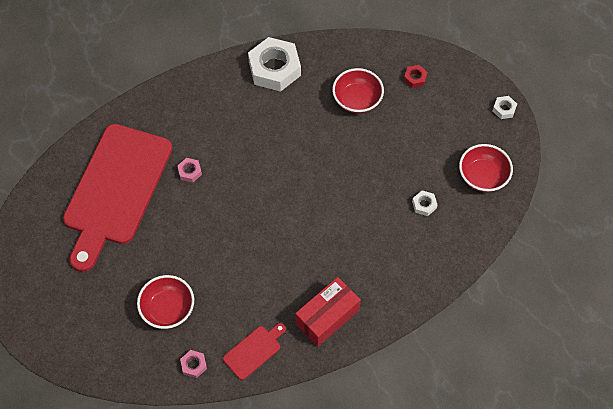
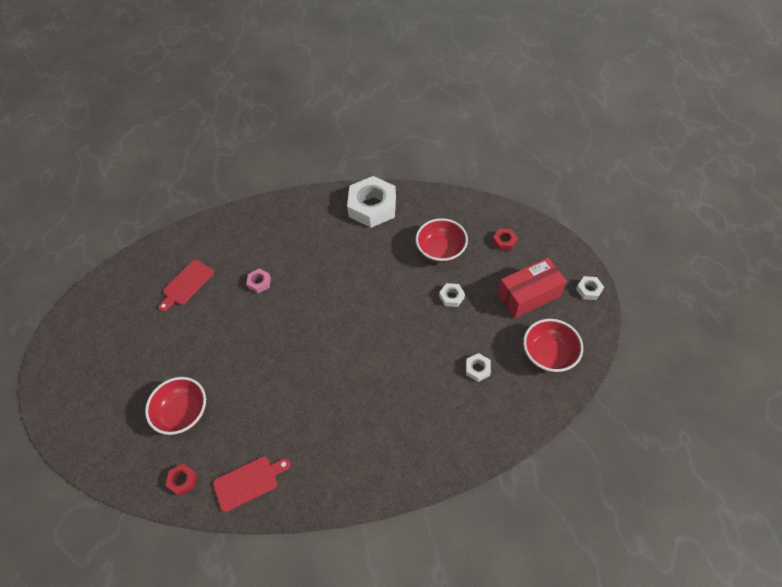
camera: 20 degrees right, 5 degrees down
(116, 190) = (186, 284): red cutting board -> red cutting board, size x0.40
(194, 365) = (183, 480): pink nut -> red nut
(327, 317) = (337, 465): red box -> red box (528, 295)
(381, 144) = (451, 297): none -> white nut

